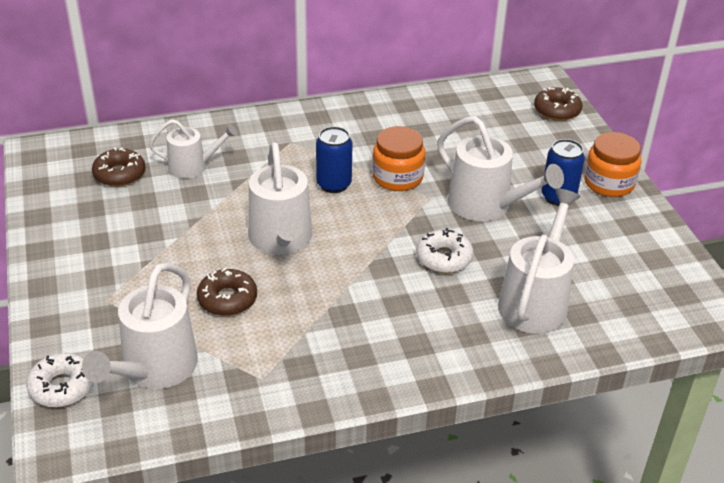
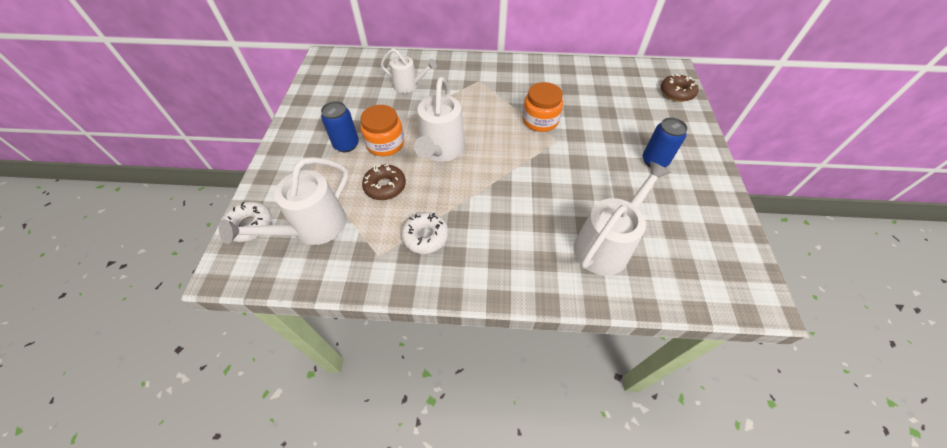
camera: 20 degrees right, 15 degrees up
(119, 174) = (362, 81): brown donut -> none
(334, 184) = (494, 116): blue can -> blue can (346, 145)
(444, 258) = (548, 191): white donut -> white donut (425, 236)
(486, 206) = (596, 156): white watering can -> none
(609, 183) = (699, 158): orange jar -> orange jar (385, 144)

